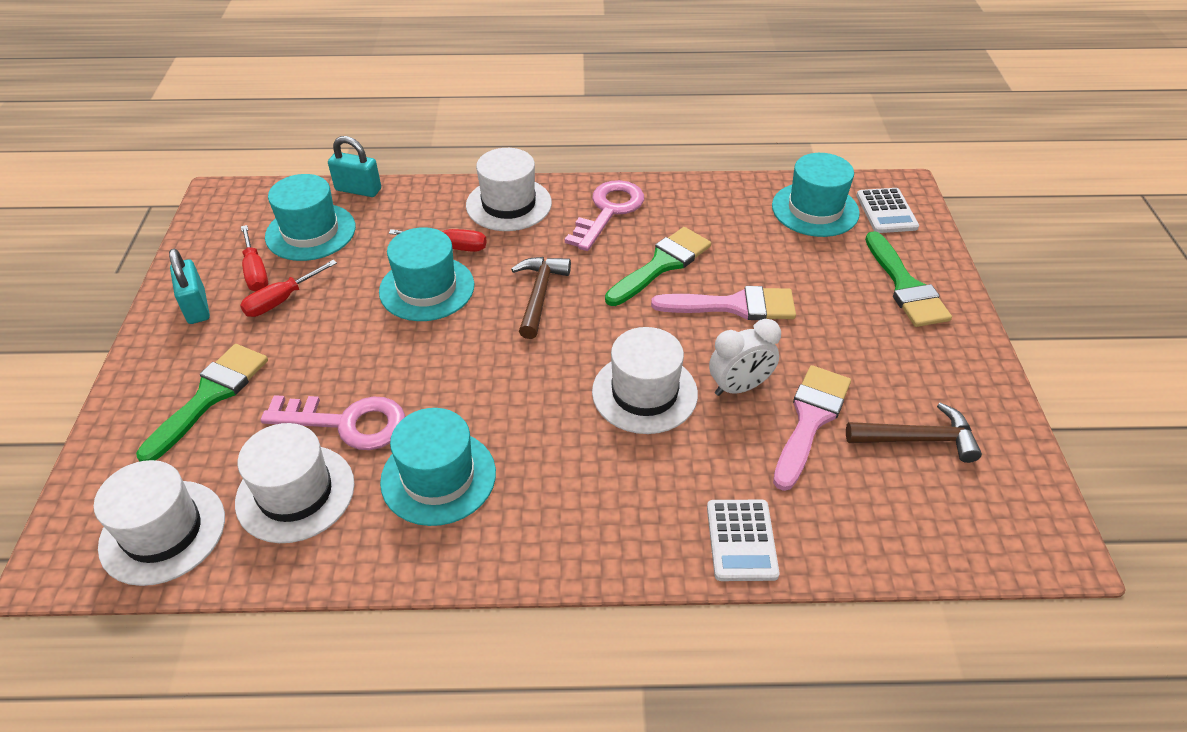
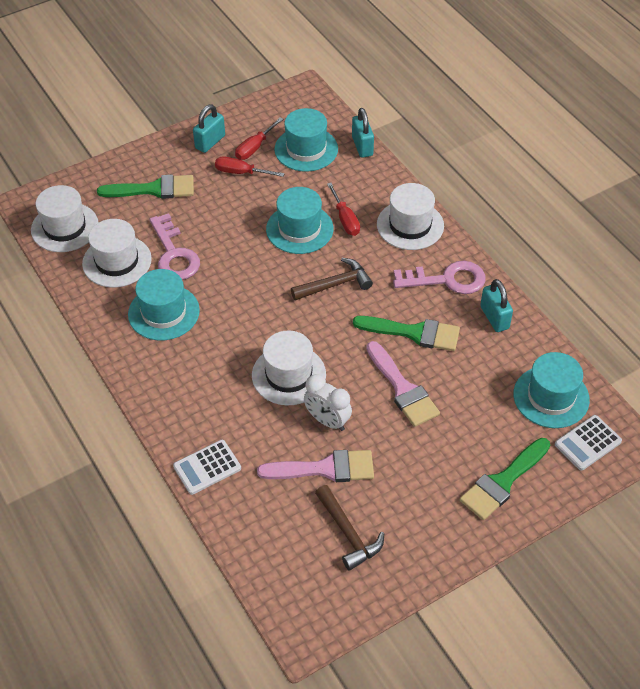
camera: 60 degrees right, 5 degrees up
(686, 202) = (494, 317): none -> turquoise padlock

